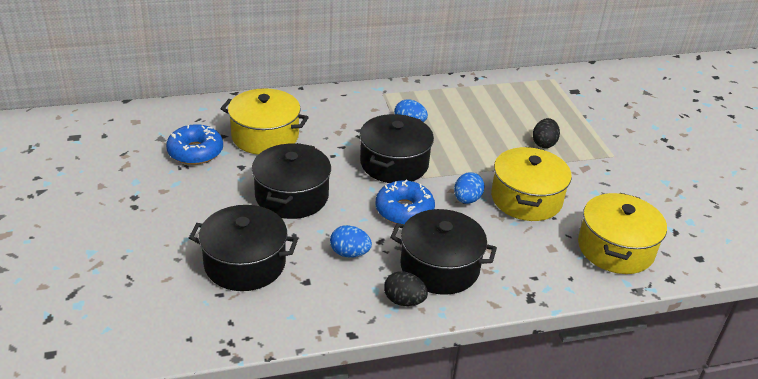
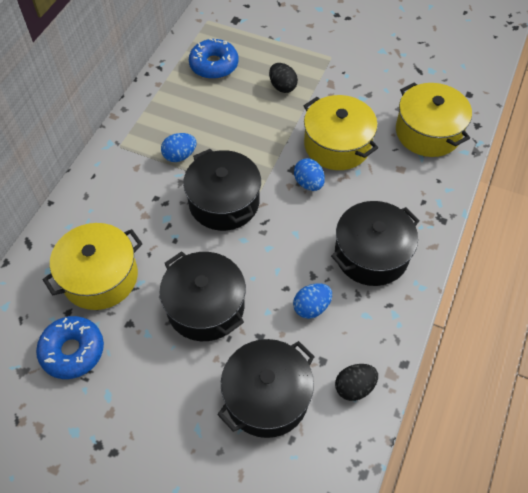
camera: 50 degrees left, 20 degrees up
(404, 210) = (288, 234): blue donut -> blue donut (214, 65)
(404, 301) = (391, 303): black egg -> black egg (354, 387)

